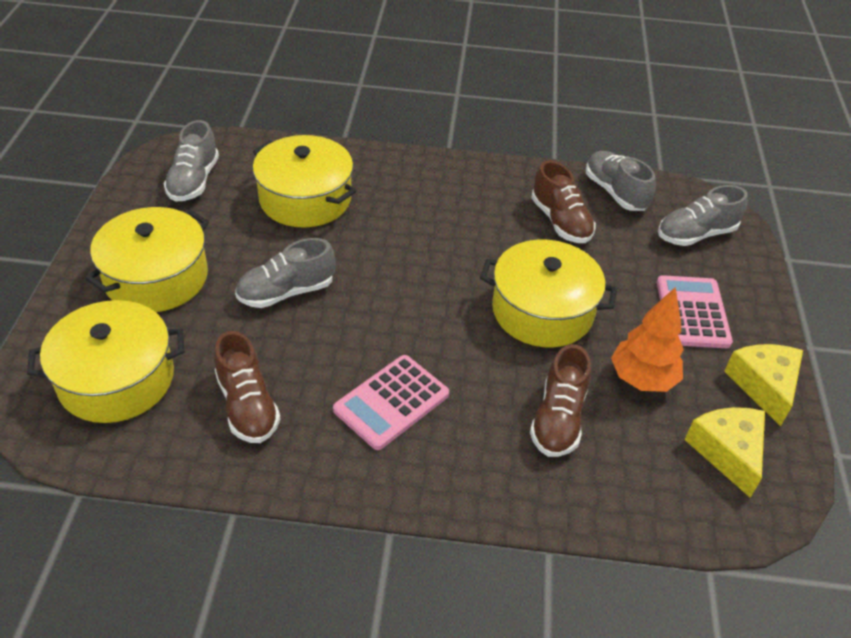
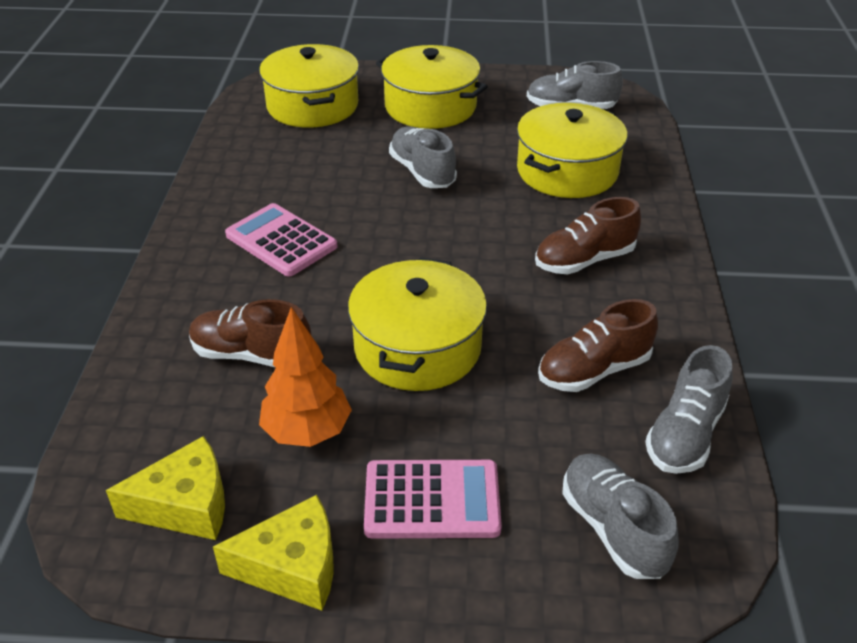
camera: 90 degrees right, 5 degrees down
(247, 406) = (281, 165): brown shoe -> brown shoe (584, 260)
(615, 192) = (685, 434): grey shoe -> grey shoe turned 150 degrees clockwise

